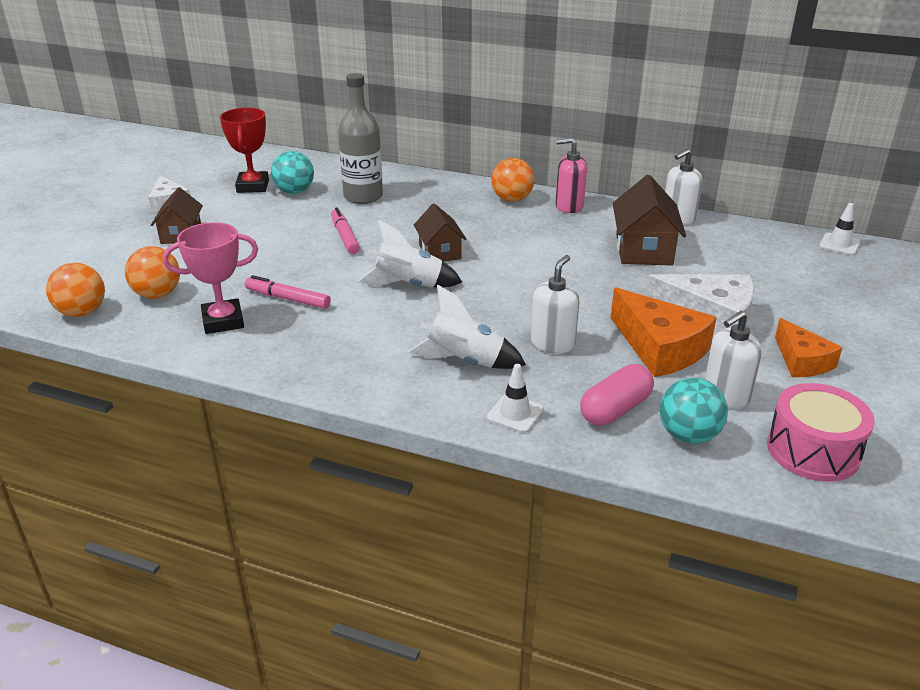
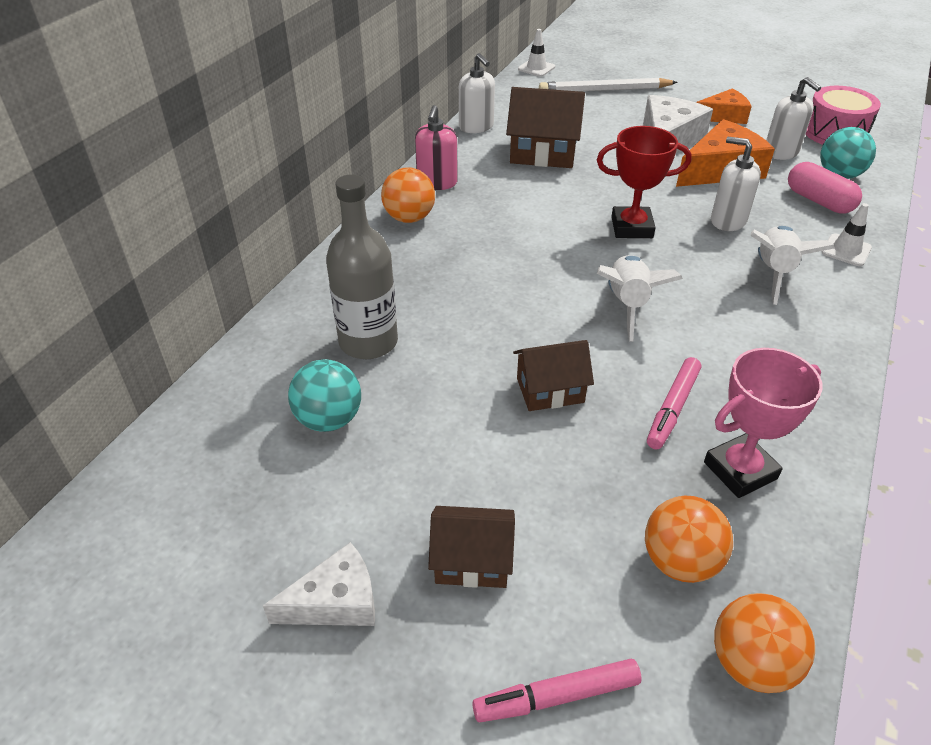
camera: 85 degrees left, 10 degrees up
(223, 321) = (740, 470): pink trophy -> pink trophy turned 75 degrees clockwise
(253, 186) = (290, 476): red trophy -> red trophy (632, 227)
(345, 236) = (497, 359): pink marker -> pink marker (556, 696)
(439, 252) = (544, 279): brown house -> brown house (550, 390)
(814, 283) = (604, 90): none -> white pencil

